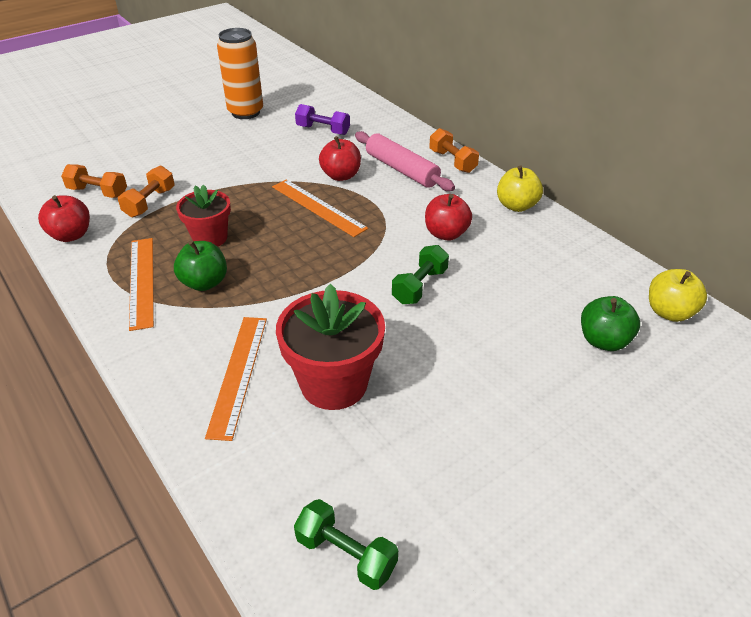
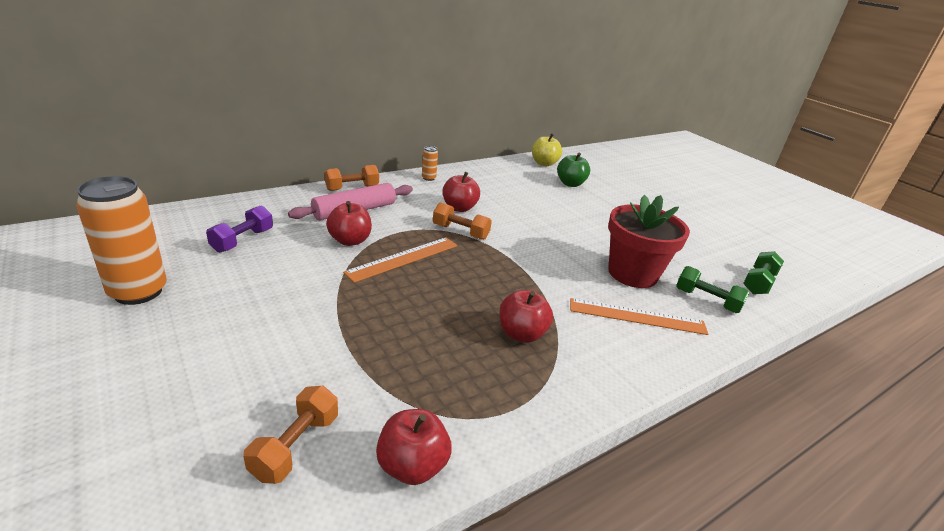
camera: 90 degrees left, 10 degrees down
(141, 281) = (520, 381): orange ruler -> none
(150, 202) = (350, 382): orange dumbbell -> orange dumbbell (460, 232)
(204, 283) = (521, 334): green apple -> red apple
(210, 238) = (444, 329): red flower pot -> none
(419, 286) = (523, 228): green dumbbell -> green dumbbell (706, 300)
(516, 206) = (428, 178): yellow apple -> orange can

